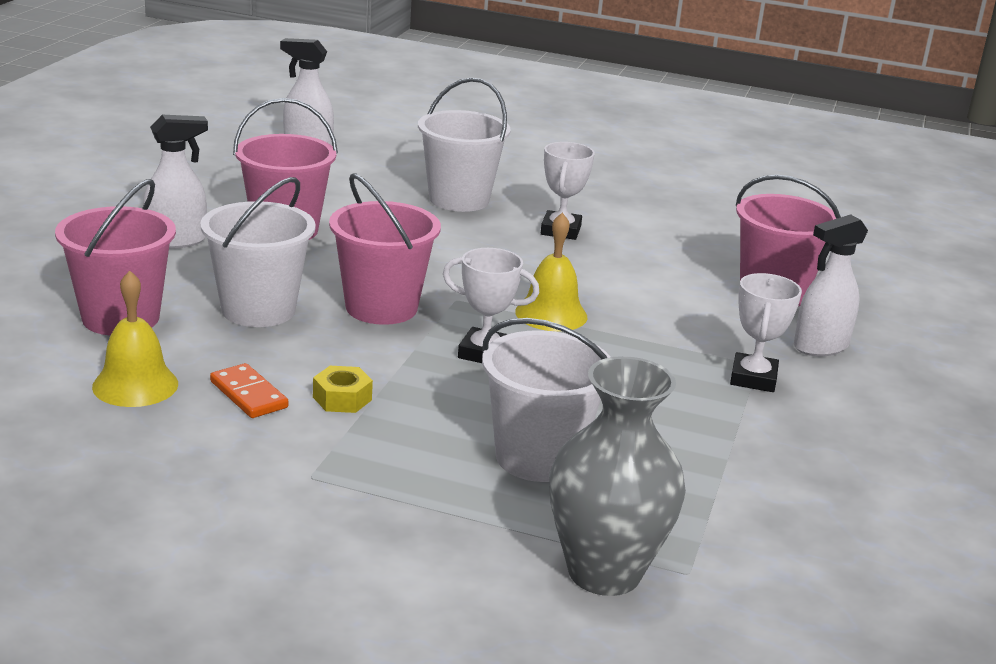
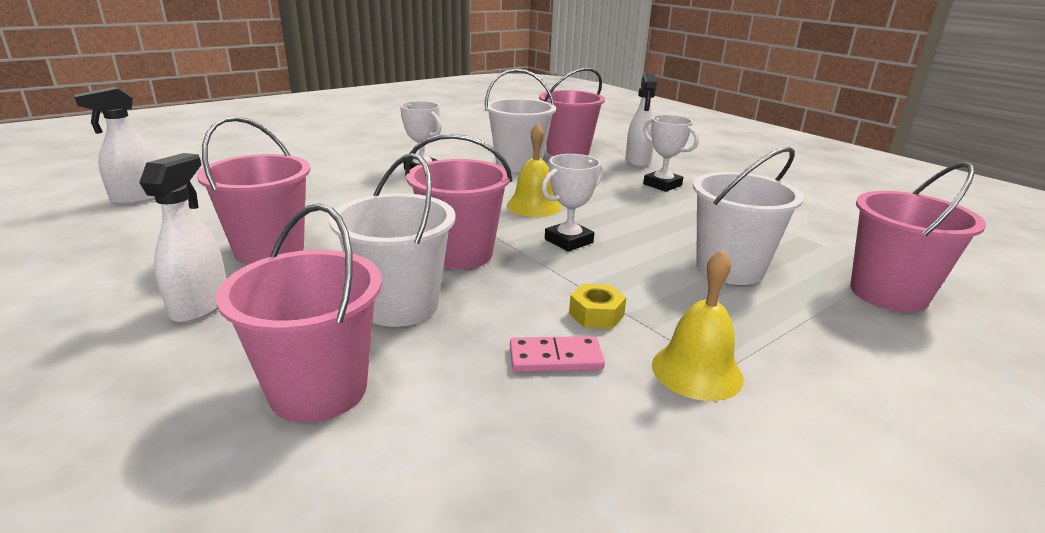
camera: 55 degrees left, 0 degrees up
(135, 385) = (480, 424): yellow bell -> yellow bell (697, 371)
(248, 395) = (555, 358): orange domino -> pink domino
(459, 199) = (329, 180): white bucket -> white bucket (518, 165)
(604, 572) = (888, 293): grey vase -> pink bucket

